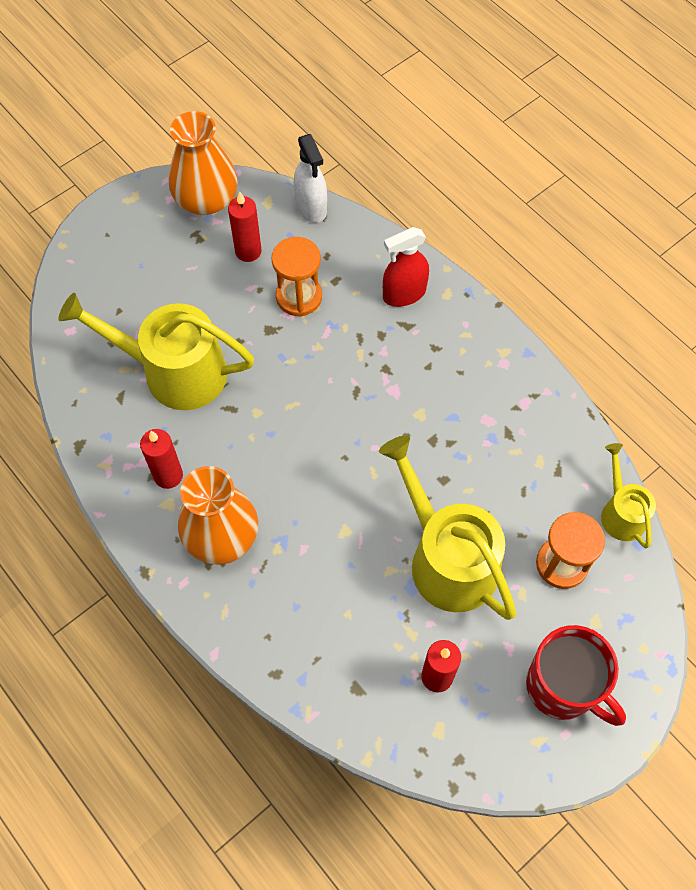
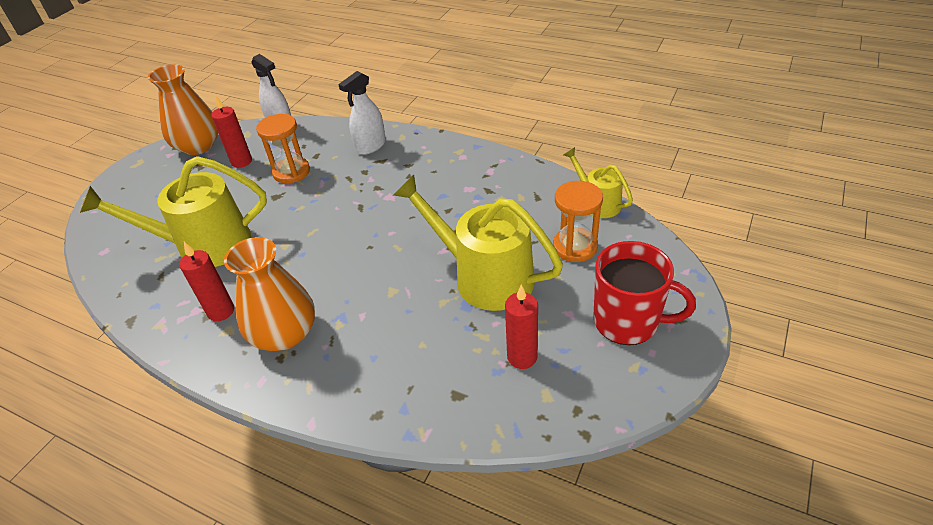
camera: 20 degrees left, 20 degrees down
(404, 294) = (370, 146): red spray bottle -> white spray bottle

